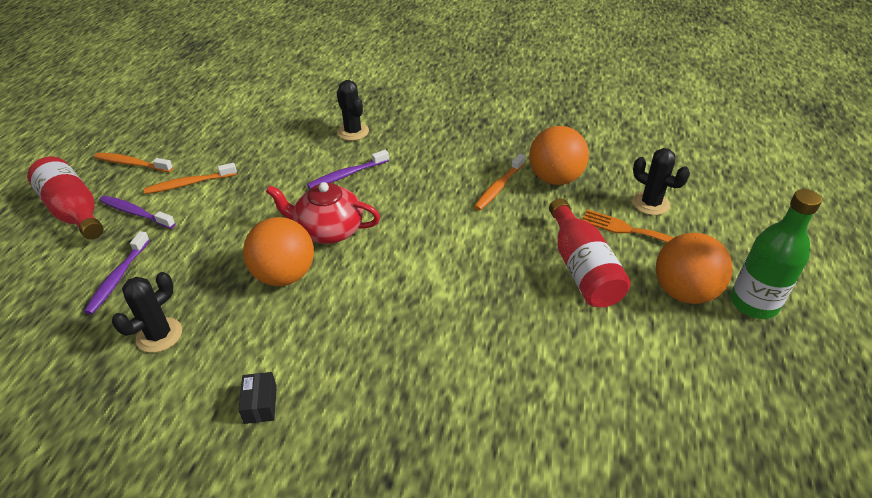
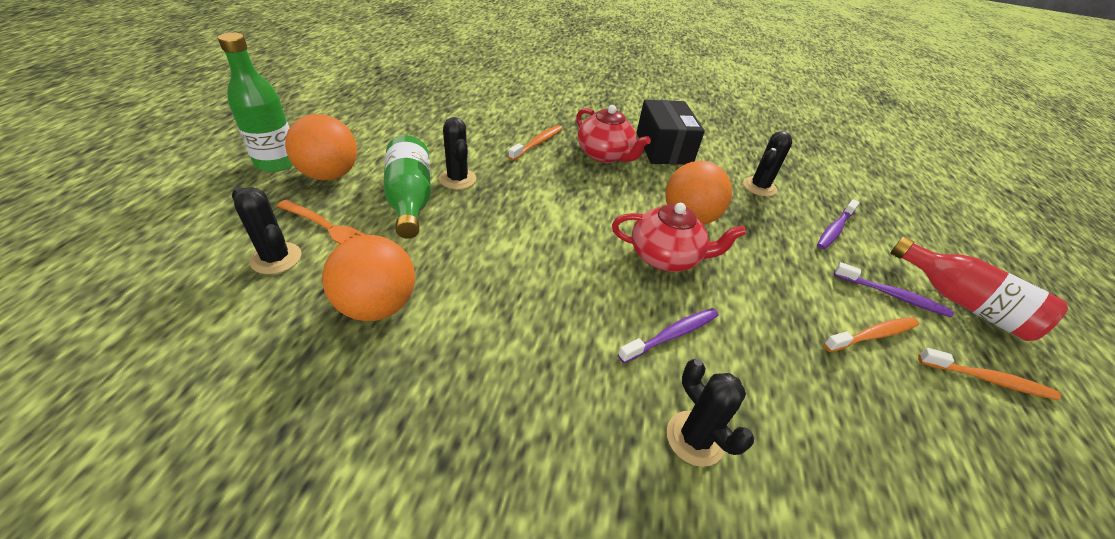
camera: 175 degrees right, 0 degrees up
(118, 277) = (834, 229): purple toothbrush -> purple toothbrush turned 150 degrees counterclockwise
(260, 404) = (663, 148): black box -> black box, size x2.31
(359, 373) = (605, 155): none -> red teapot
(498, 187) = (462, 298): orange toothbrush -> orange toothbrush (537, 143)
(545, 302) = (457, 179): none -> black cactus
(582, 268) = (410, 200): red bottle -> green bottle

